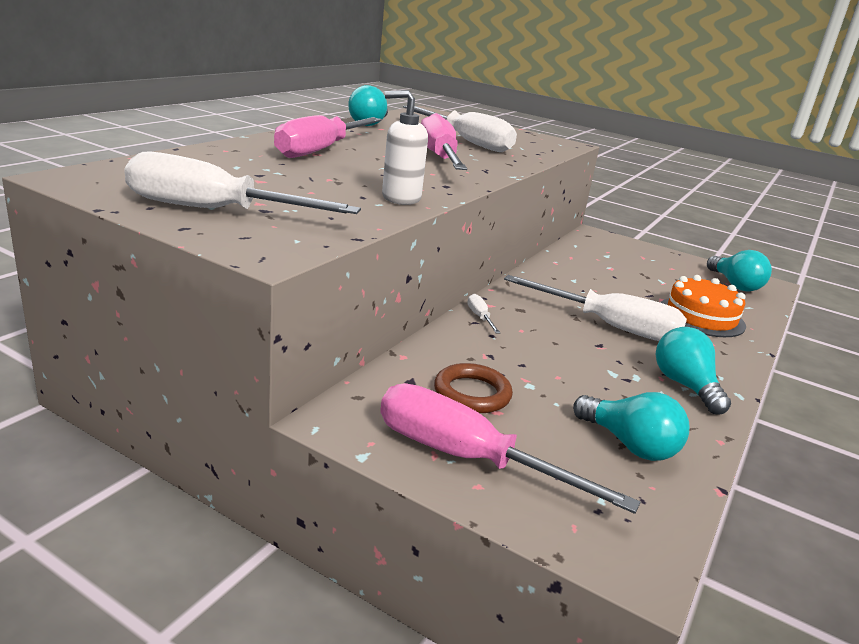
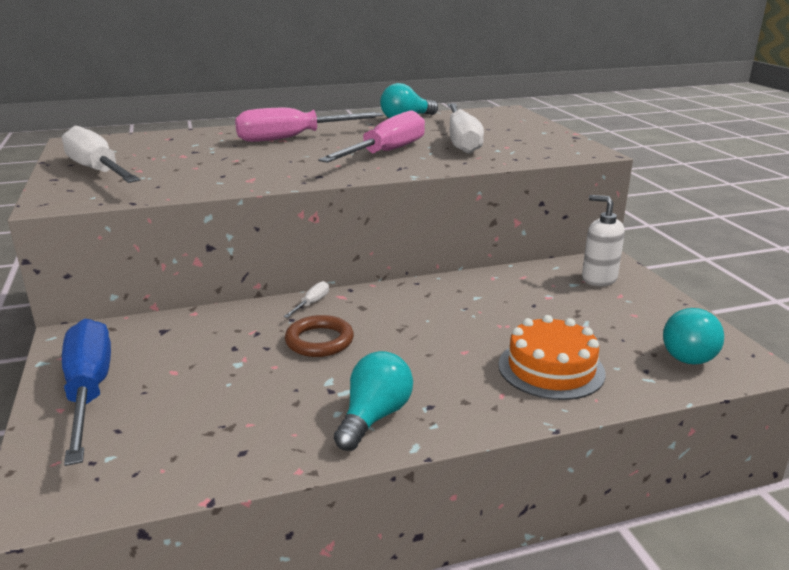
camera: 45 degrees right, 0 degrees up
(400, 198) = (248, 180): white soap dispenser -> white soap dispenser (598, 279)
(467, 458) = (89, 391): pink screwdriver -> blue screwdriver
(472, 393) = (183, 353): brown ring -> brown ring (319, 341)
(609, 326) = (418, 345): white screwdriver -> none
(629, 445) = (214, 435): turquoise light bulb -> none

